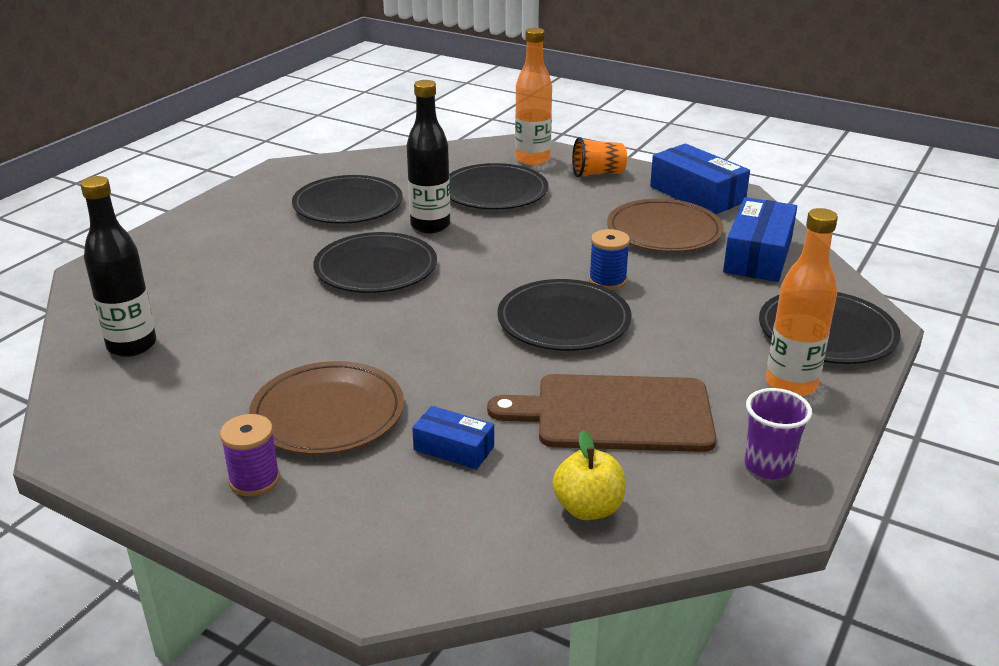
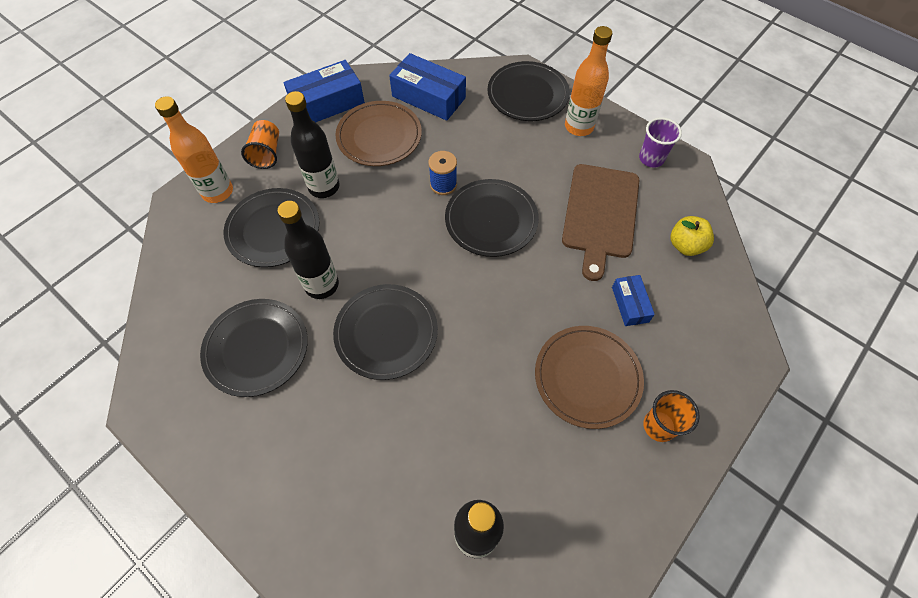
camera: 80 degrees left, 30 degrees up
(254, 480) = (659, 426): purple spool -> orange cup
(454, 448) = (630, 304): blue box -> blue box turned 45 degrees counterclockwise
(565, 209) = (324, 187): none -> black bottle

